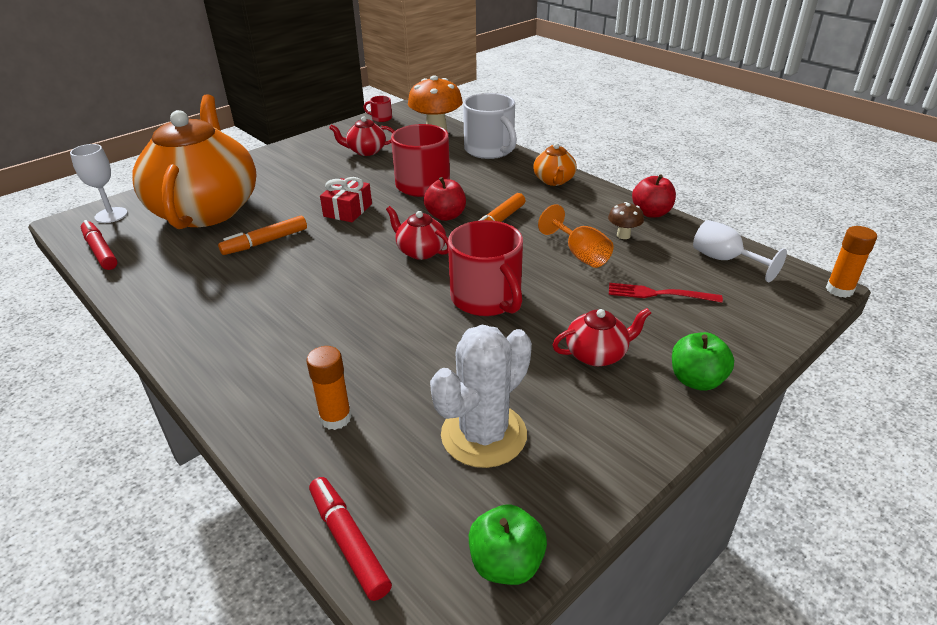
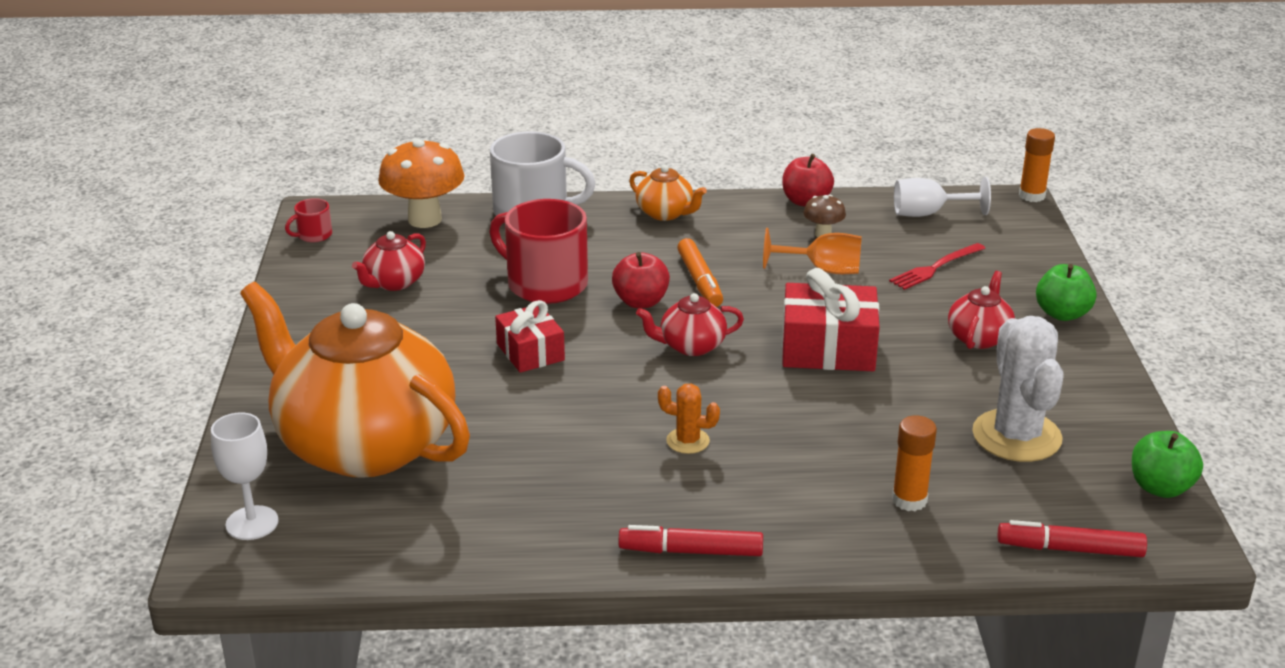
camera: 50 degrees left, 5 degrees down
(100, 251) = (351, 556): red marker -> red marker (691, 551)
(265, 242) = (521, 430): orange marker -> none
(312, 296) = (688, 441): none -> orange cactus
(487, 298) = (828, 348): red mug -> red gift

